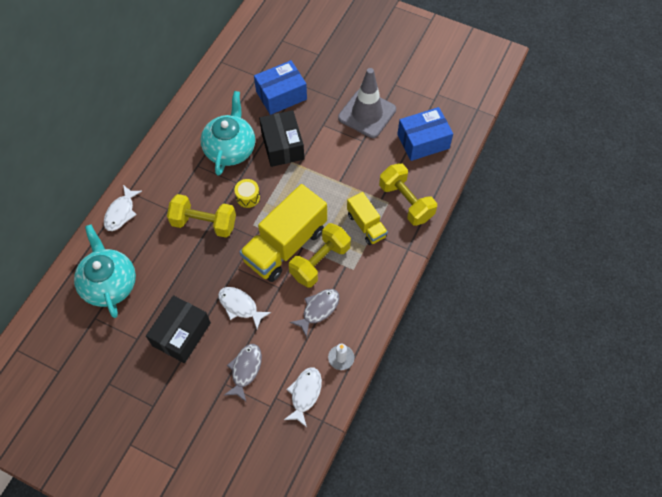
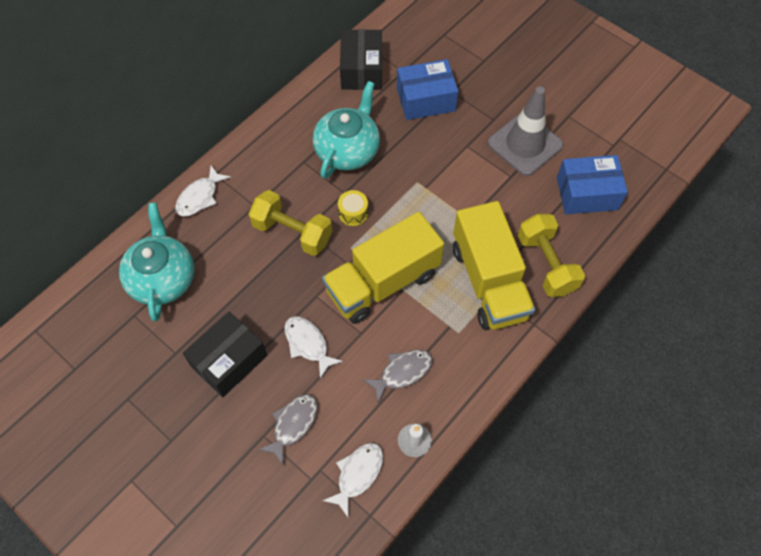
camera: 15 degrees right, 0 degrees up
(282, 146) = (411, 160): black box -> black box (361, 70)
(320, 262) = (419, 313): yellow dumbbell -> none
(366, 225) = (489, 281): yellow truck -> yellow truck, size x1.85

